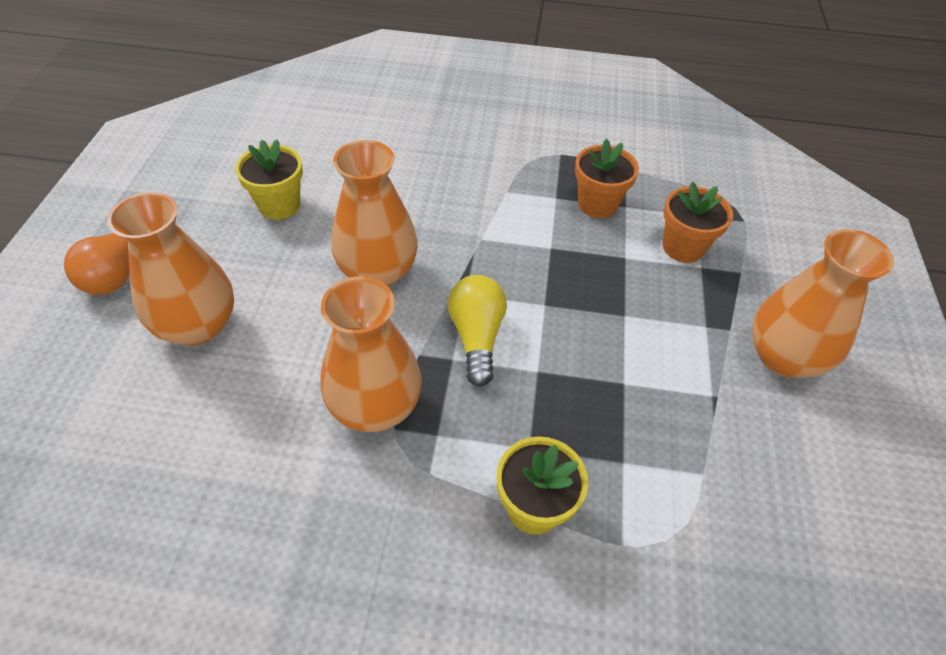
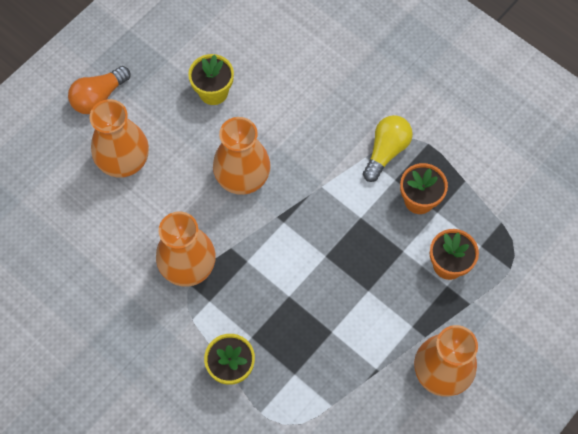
camera: 35 degrees right, 15 degrees up
(476, 337) = (270, 254): yellow light bulb -> yellow light bulb (386, 151)

